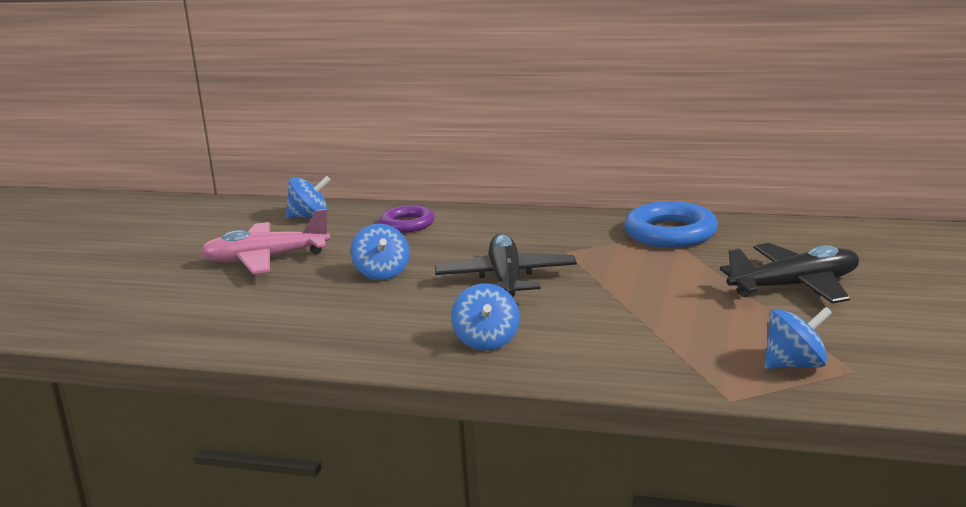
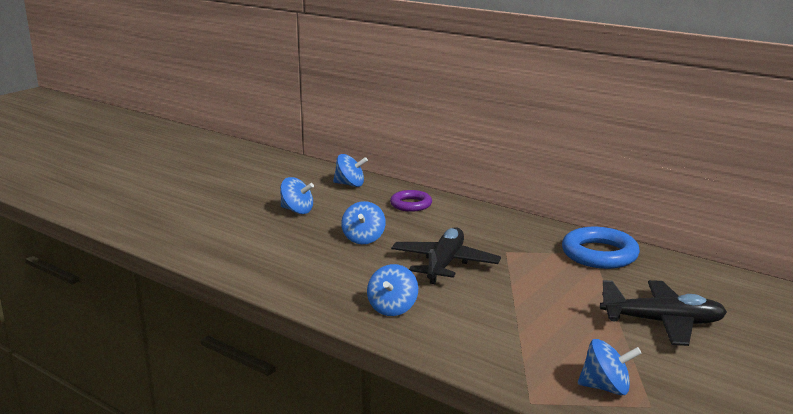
camera: 20 degrees right, 0 degrees up
(266, 259) = (297, 211): pink plane -> blue spinning top

